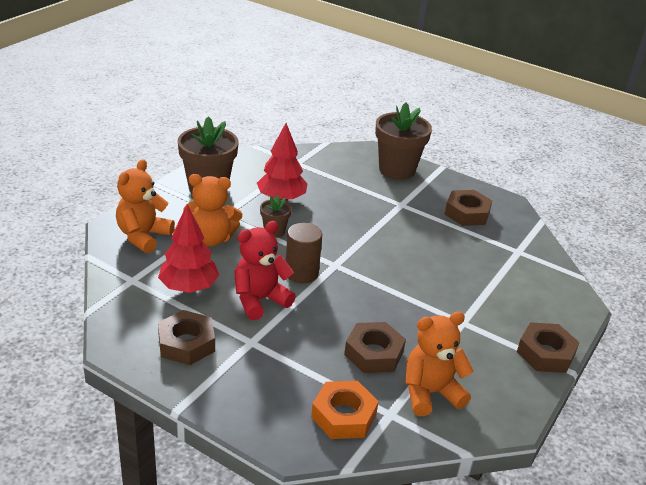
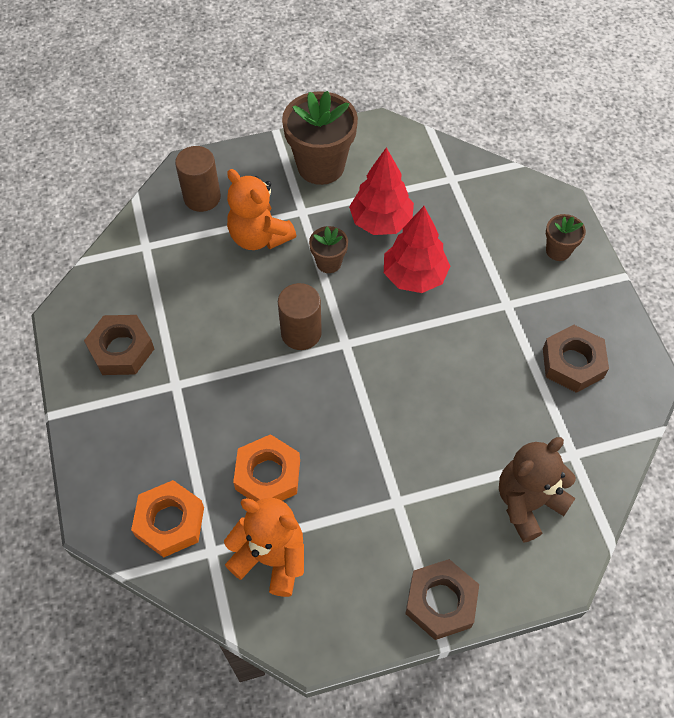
camera: 45 degrees right, 25 degrees up
(143, 236) = (202, 197): orange teddy bear -> brown cylinder
(189, 287) = (183, 285): red tree -> red tree (414, 276)
(260, 300) = (229, 341): red teddy bear -> none
(374, 353) = (268, 475): brown nut -> orange nut
(397, 170) = (558, 250): brown flower pot -> brown flower pot, size x0.50
(526, 283) = (527, 503): none -> brown teddy bear

